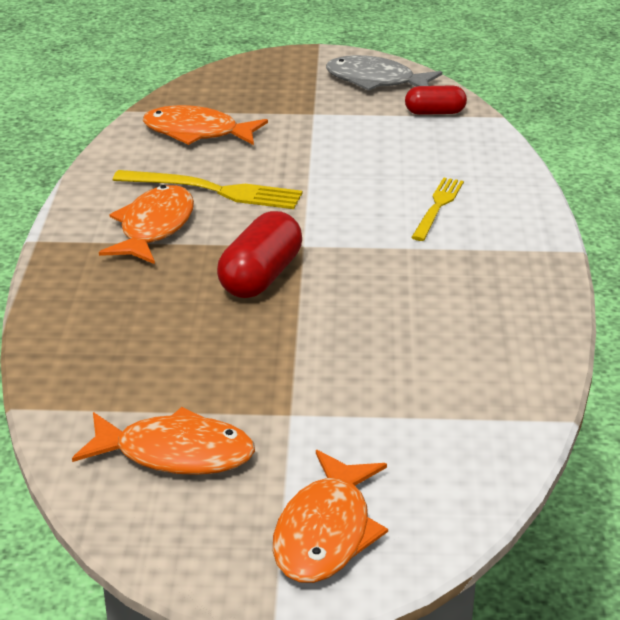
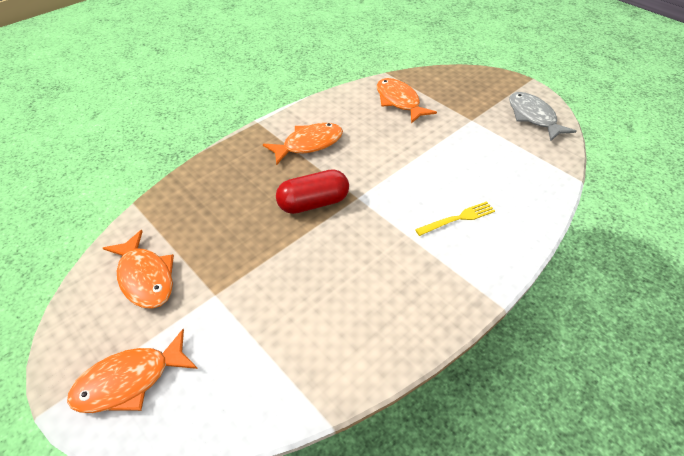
camera: 45 degrees right, 15 degrees up
(213, 190) = (361, 139): yellow fork -> none
(435, 113) = (540, 155): red capsule -> none

